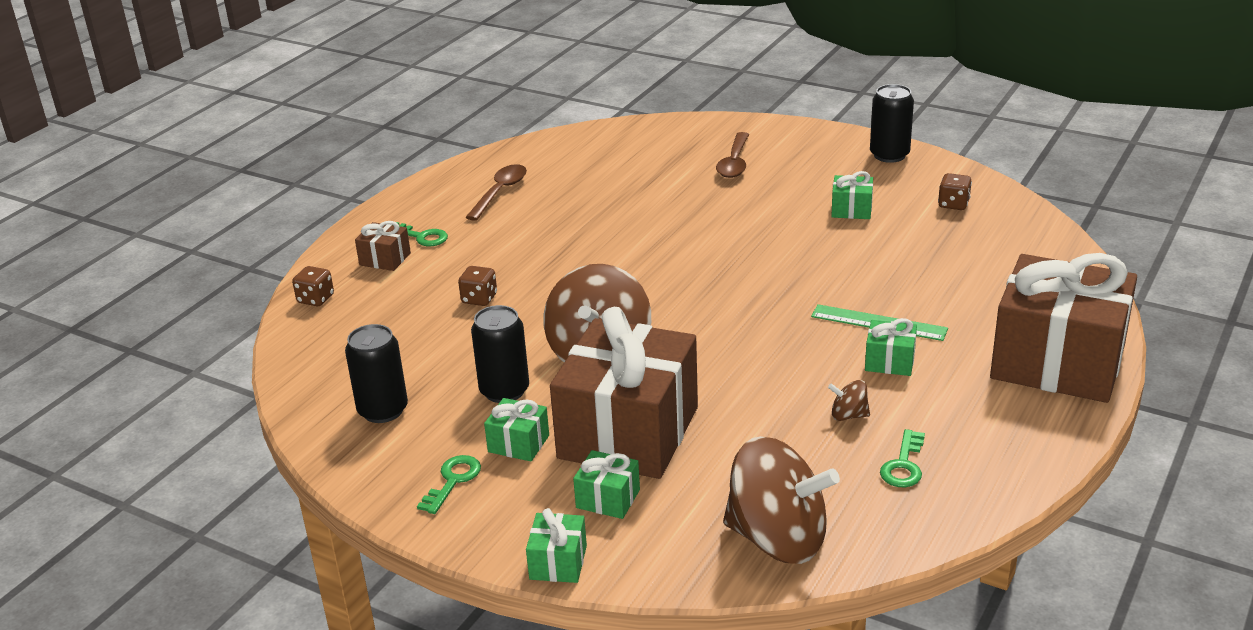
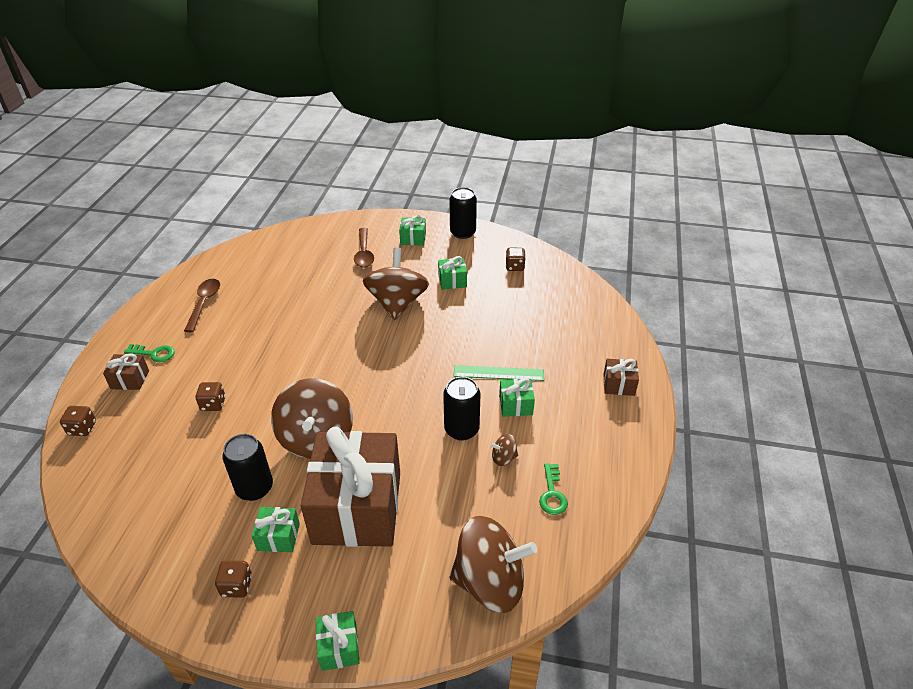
camera: 20 degrees left, 10 degrees up
(383, 410) = (163, 528): black can -> black can (461, 429)
(453, 481) = (236, 586): green key -> brown dice
(608, 499) = (359, 574): green gift -> green gift (413, 239)
(761, 225) = (397, 303): none -> brown spinning top
(1057, 362) = (619, 385): brown gift -> brown gift, size x0.40

